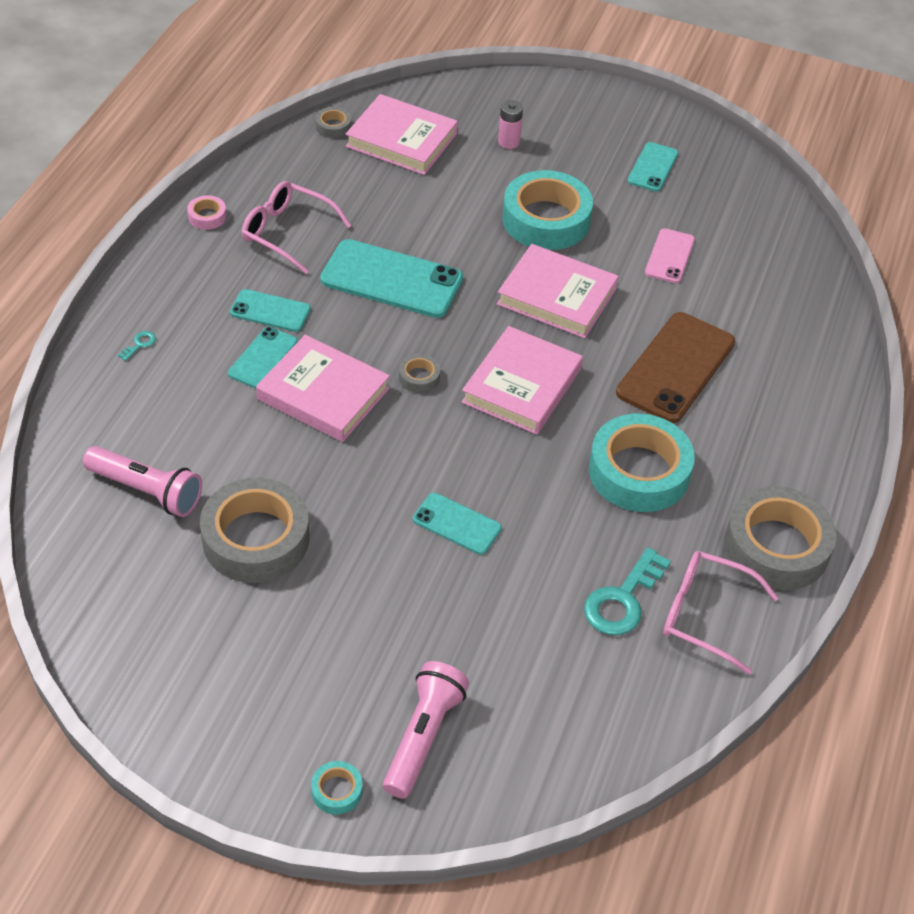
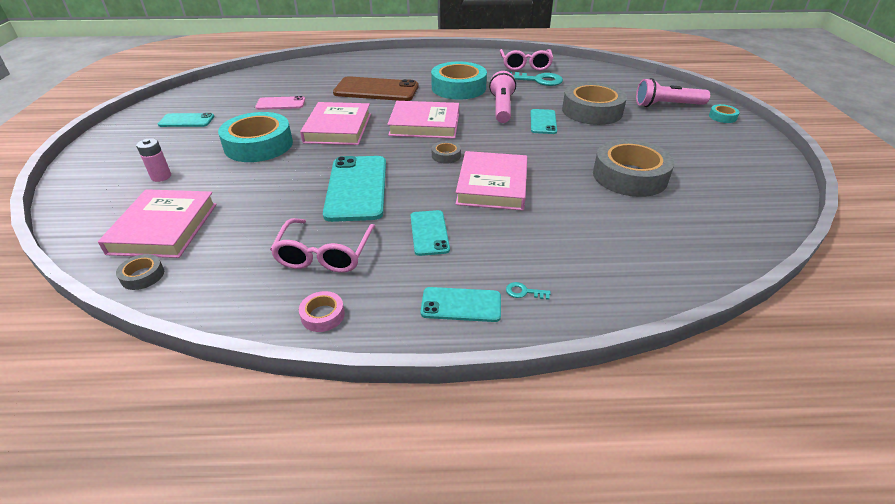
camera: 110 degrees left, 10 degrees down
(146, 491) = (651, 230): pink flashlight -> pink flashlight (502, 108)
(263, 358) = (482, 220): turquoise phone -> turquoise phone (461, 305)
(776, 547) = (473, 58): grey tape -> grey tape (592, 111)

